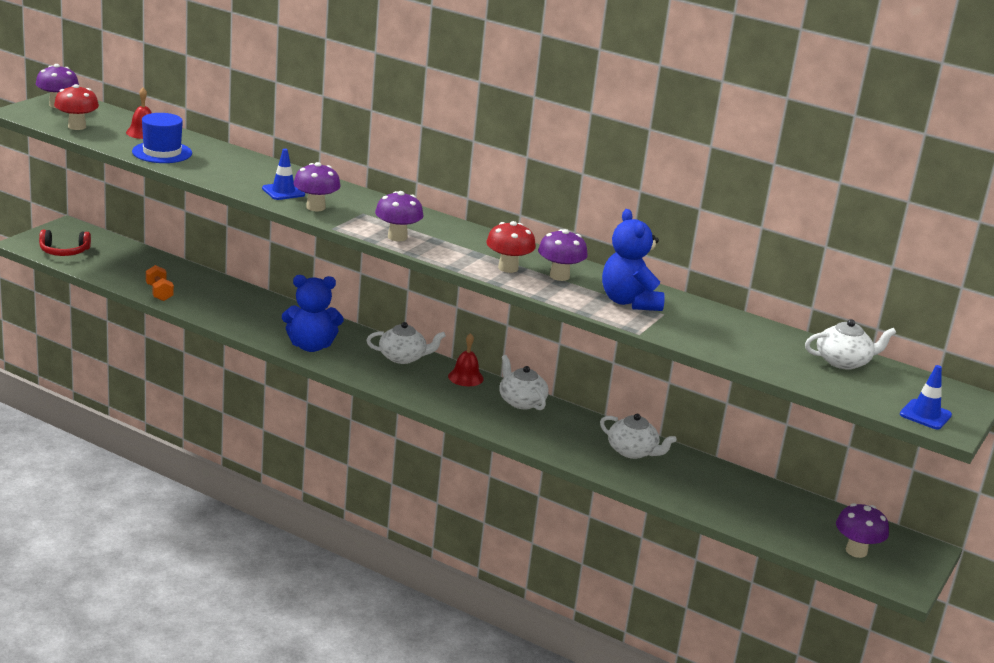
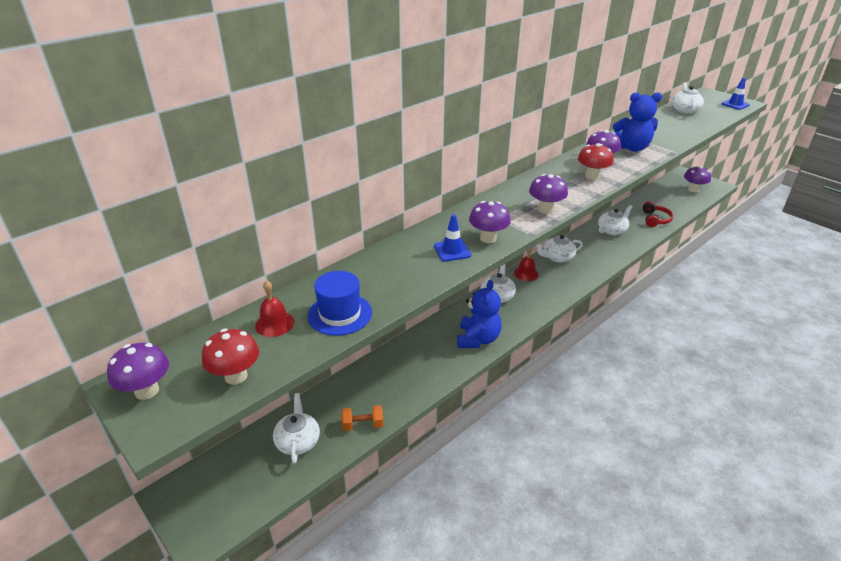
camera: 70 degrees left, 10 degrees up
(64, 251) = (239, 501): red headphones -> red headphones (655, 219)
(133, 267) = (298, 441): none -> white teapot

